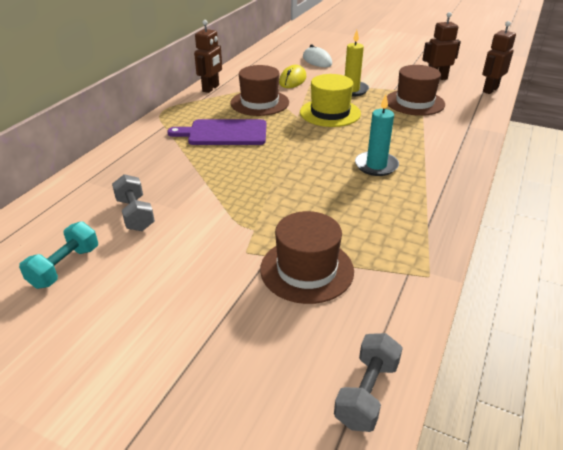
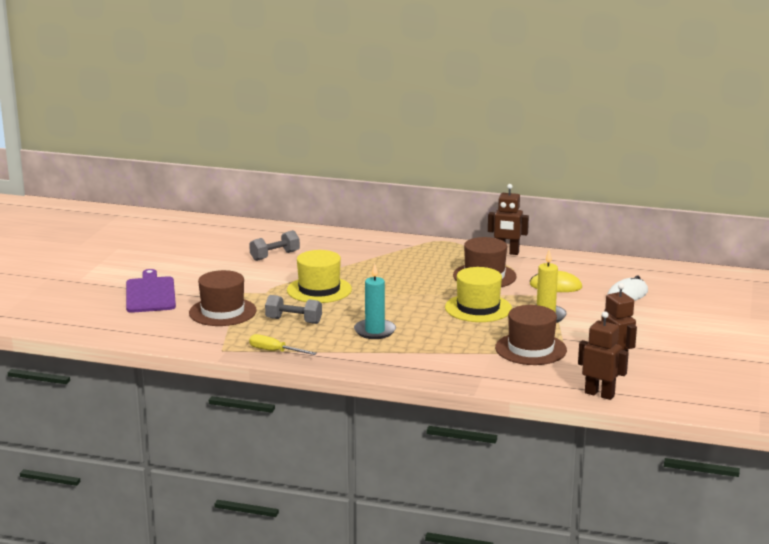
camera: 80 degrees right, 15 degrees down
(65, 267) = (215, 247): turquoise dumbbell -> none
(224, 133) = (411, 268): purple cutting board -> purple cutting board (150, 294)
(259, 190) = (319, 290): none -> yellow hat
(366, 393) = (119, 332): grey dumbbell -> grey dumbbell (294, 321)
(429, 233) = (274, 351): none -> yellow screwdriver

